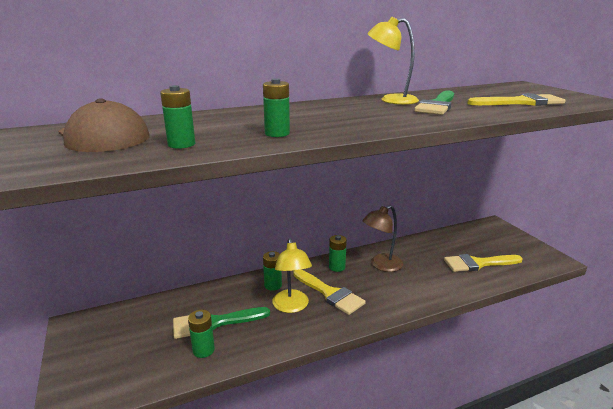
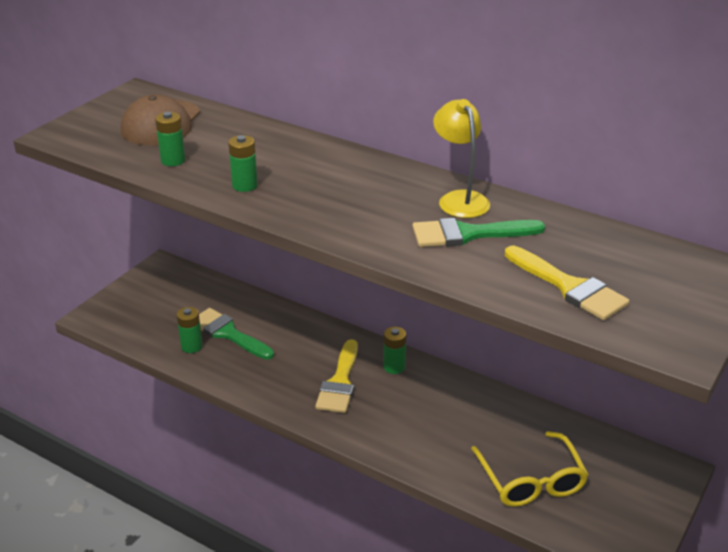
camera: 55 degrees right, 10 degrees up
(273, 285) = (315, 339): green battery -> none
(292, 306) = (294, 367): yellow lamp -> none
(381, 265) = (434, 398): brown lamp -> none
(478, 263) = (531, 480): yellow brush -> yellow glasses

